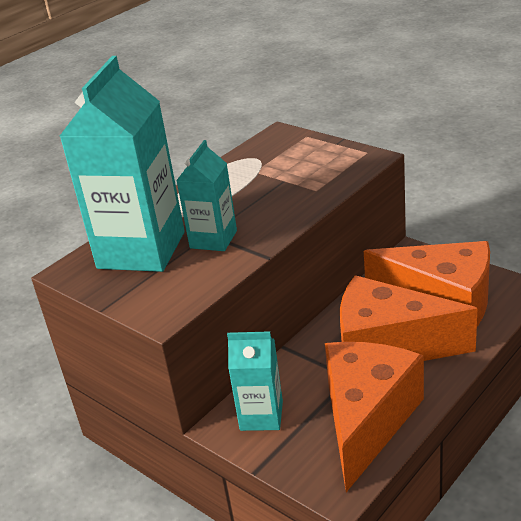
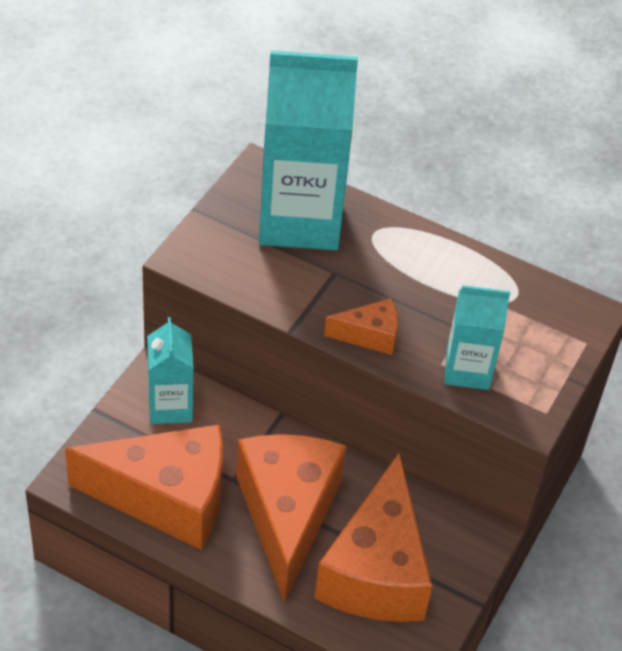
camera: 70 degrees right, 15 degrees up
(213, 239) = (323, 278): turquoise carton -> turquoise carton (467, 370)
(281, 219) = (369, 336): none -> orange cheese

